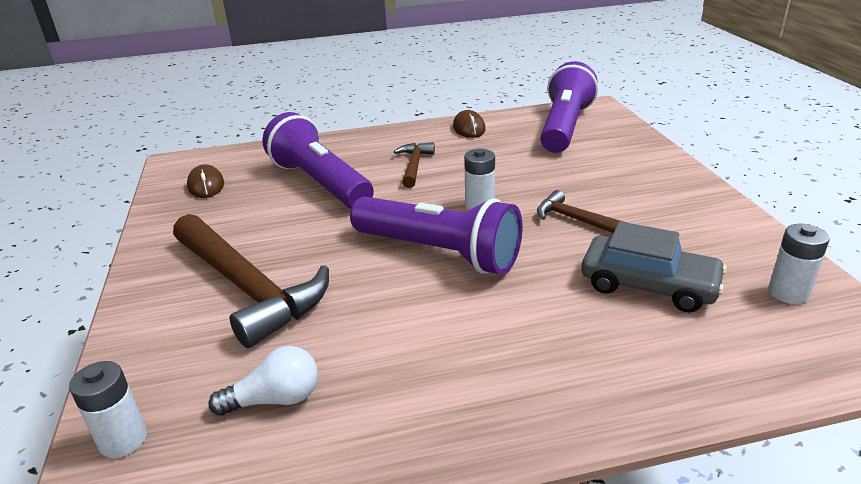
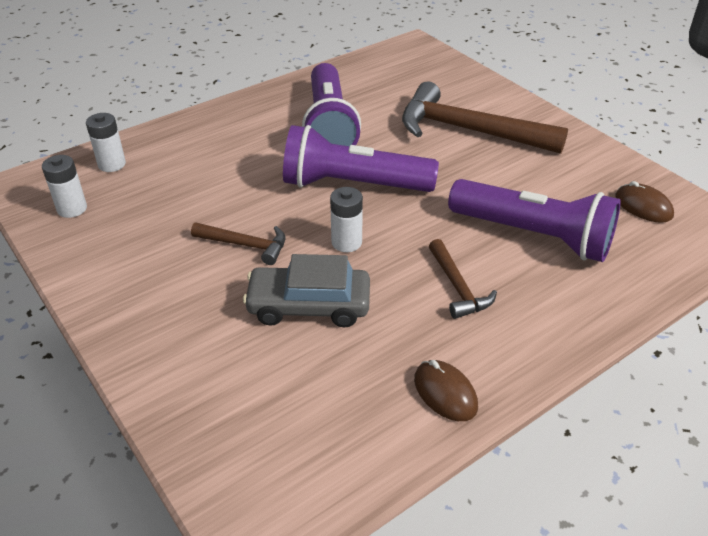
camera: 155 degrees right, 10 degrees up
(123, 440) = (436, 62): white battery -> white battery (112, 164)
(275, 399) = (382, 87): white light bulb -> none
(564, 127) = (299, 434): purple flashlight -> purple flashlight (329, 125)
(648, 285) = (178, 193): grey car -> grey car (309, 306)

